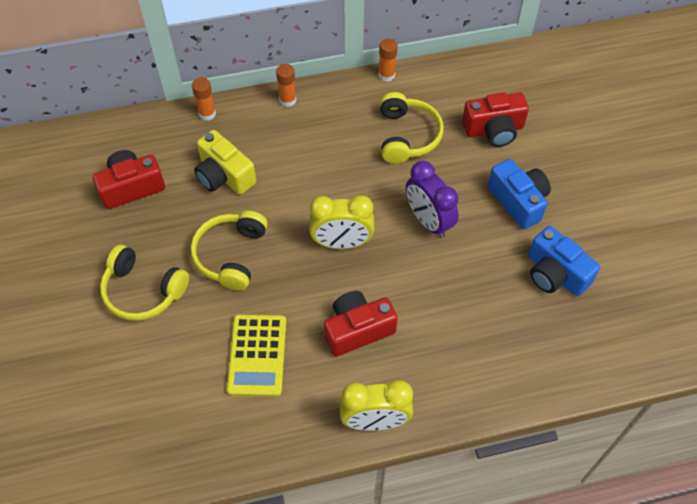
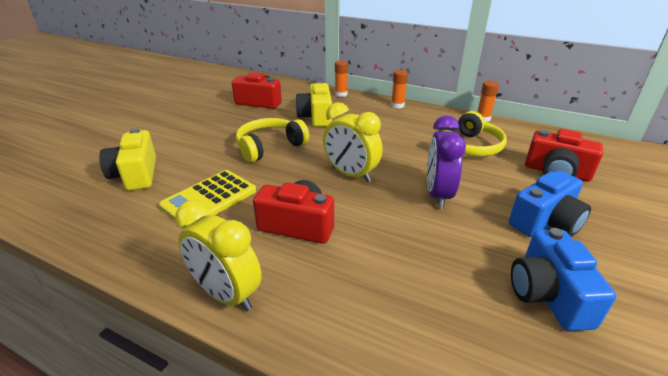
camera: 40 degrees right, 25 degrees down
(143, 291) = (199, 138): yellow headphones -> none
(151, 379) = (136, 174): none -> yellow camera
(518, 201) = (545, 222): blue camera -> blue camera turned 45 degrees clockwise

